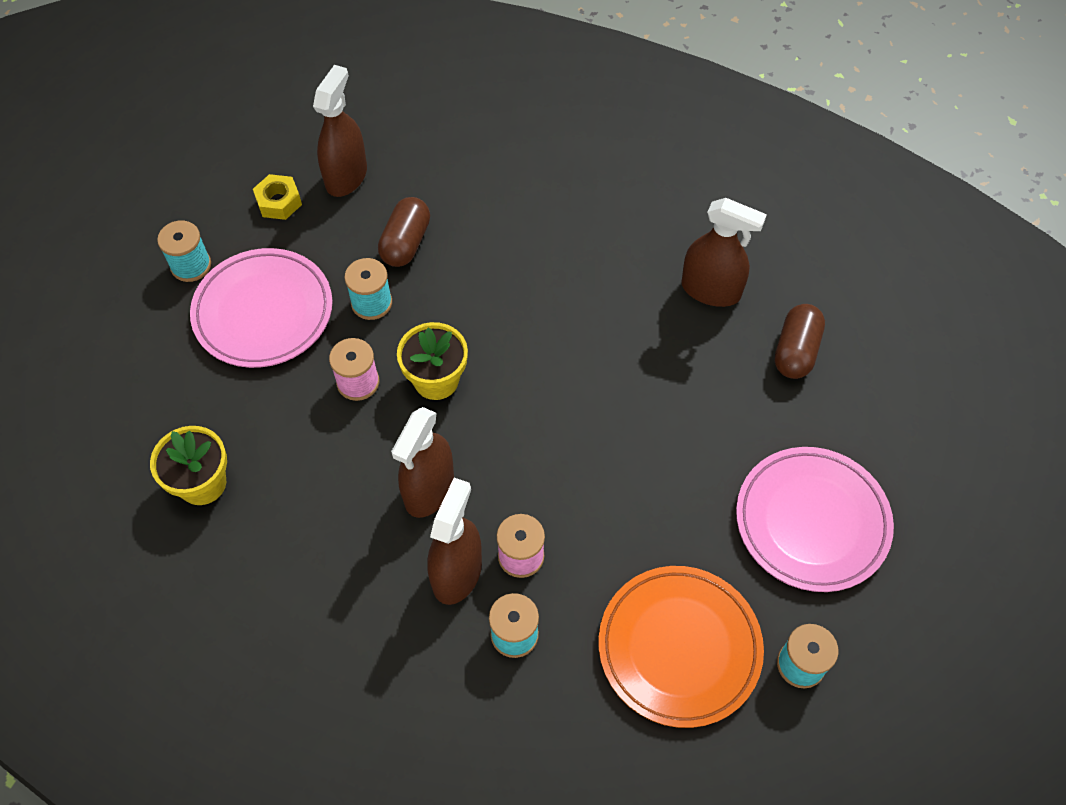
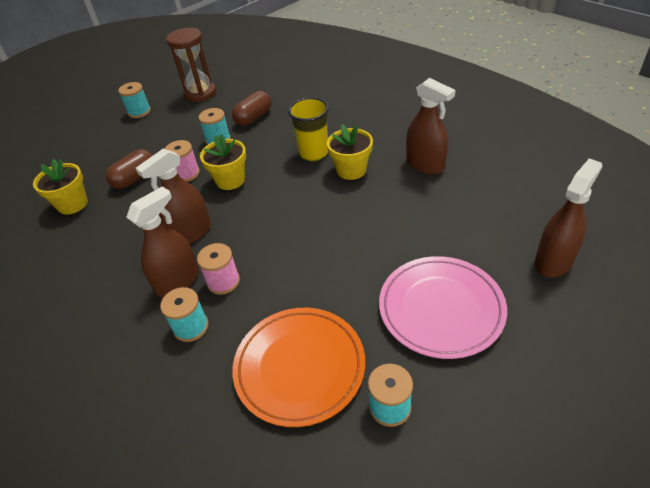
camera: 25 degrees right, 15 degrees down
(263, 312) = (160, 135): pink plate -> none
(279, 202) = (200, 93): yellow nut -> brown hourglass
(346, 176) = (241, 87): brown spray bottle -> brown spray bottle (553, 261)
(539, 300) = (313, 153): none -> yellow cup
(610, 322) = (351, 170): none -> yellow flower pot
(795, 351) = (471, 205): brown capsule -> brown capsule (135, 178)

